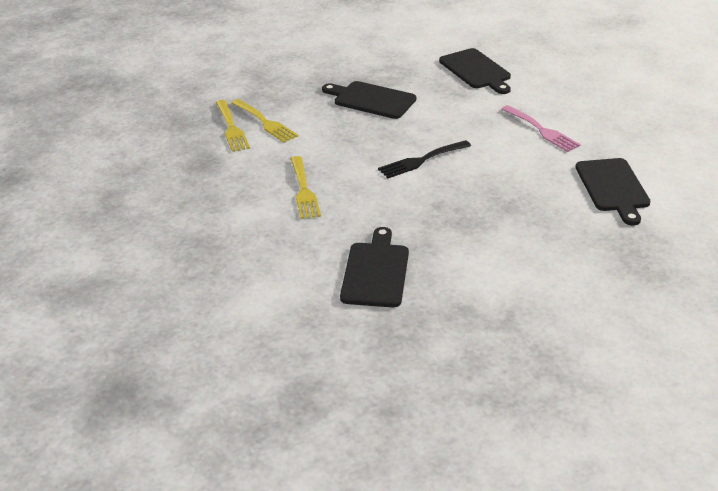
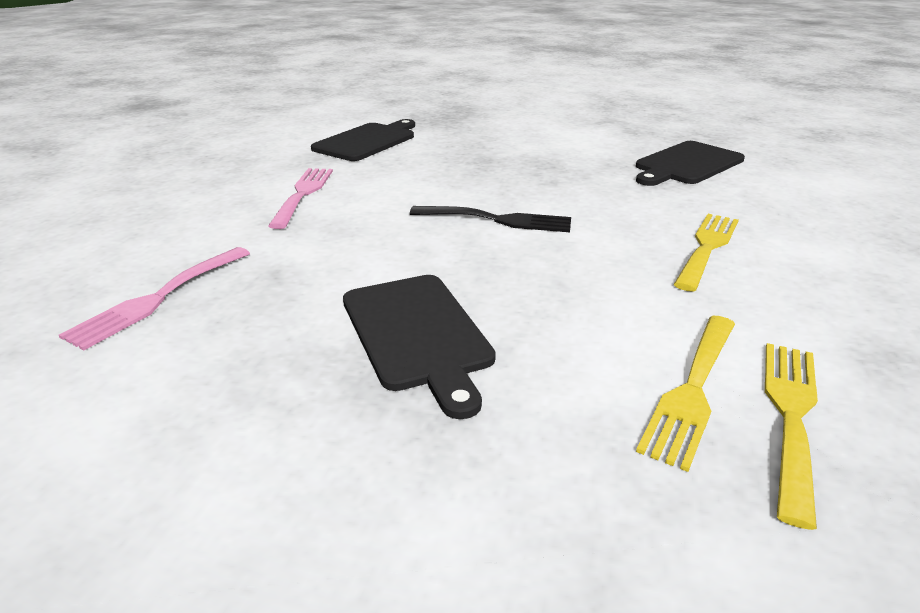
camera: 140 degrees left, 5 degrees down
(265, 122) = (692, 390): yellow fork -> yellow fork turned 150 degrees counterclockwise
(476, 70) = (158, 298): black cutting board -> pink fork

